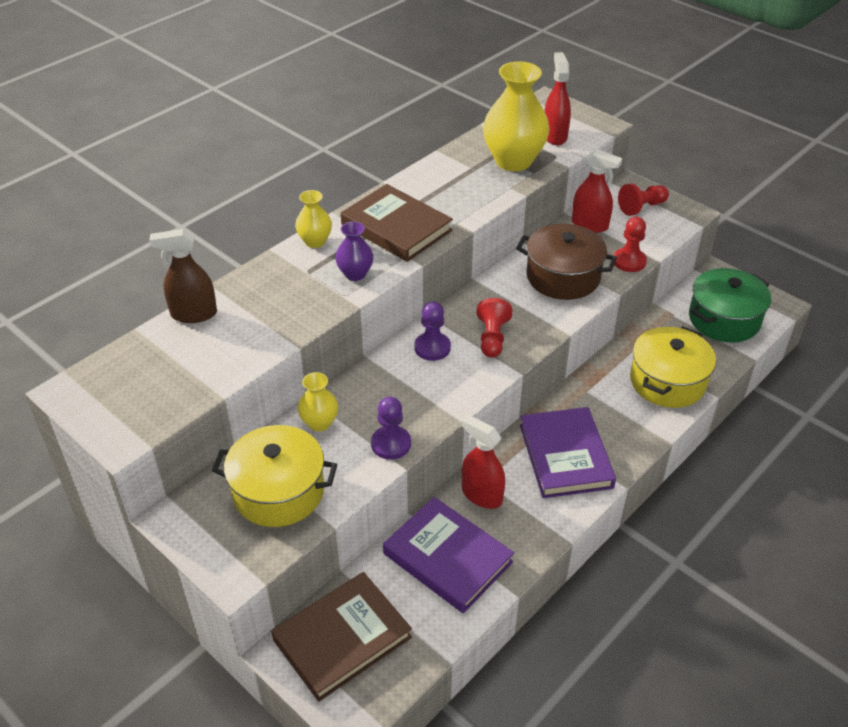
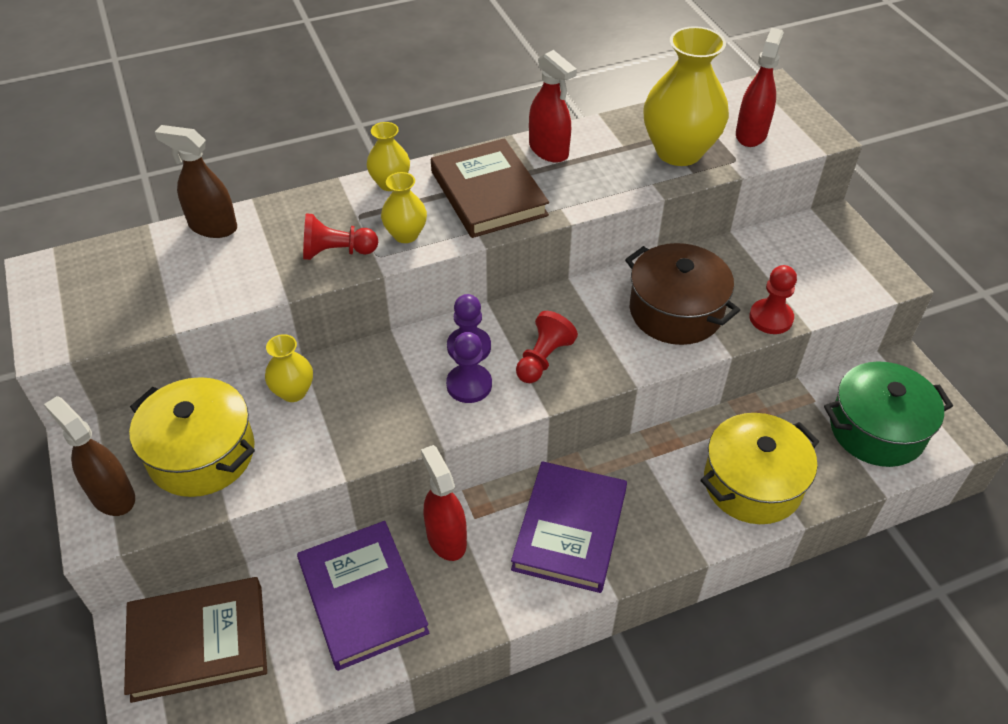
camera: 25 degrees right, 5 degrees up
(227, 547) = (112, 496): none -> brown spray bottle
(355, 274) = (406, 234): purple vase -> yellow vase
(391, 444) = (349, 444): purple pawn -> purple pawn (469, 385)
(590, 225) = (751, 257): red spray bottle -> red spray bottle (549, 150)
(641, 207) = (832, 254): red pawn -> red pawn (336, 252)

